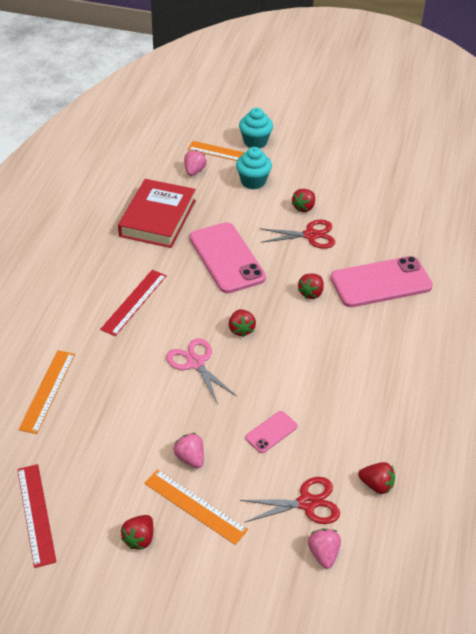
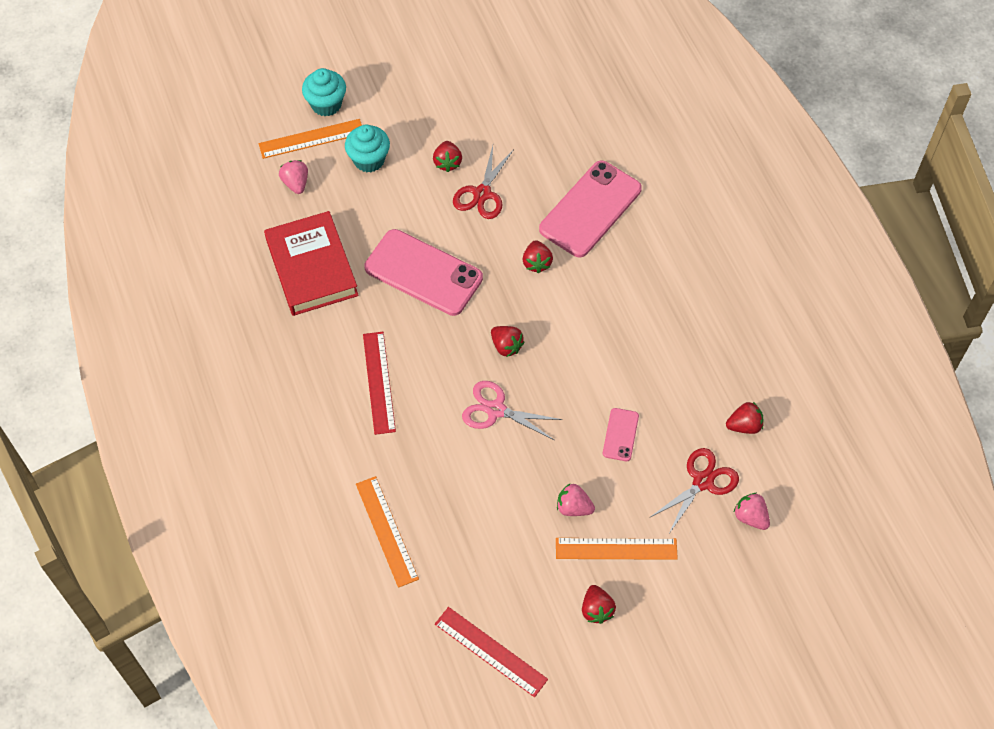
camera: 35 degrees left, 15 degrees up
(310, 235) = (482, 194): red scissors -> red scissors turned 150 degrees clockwise

